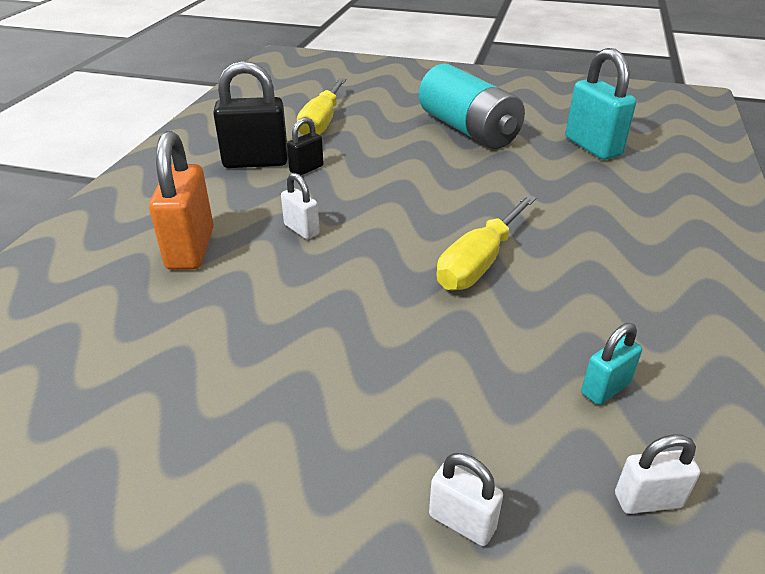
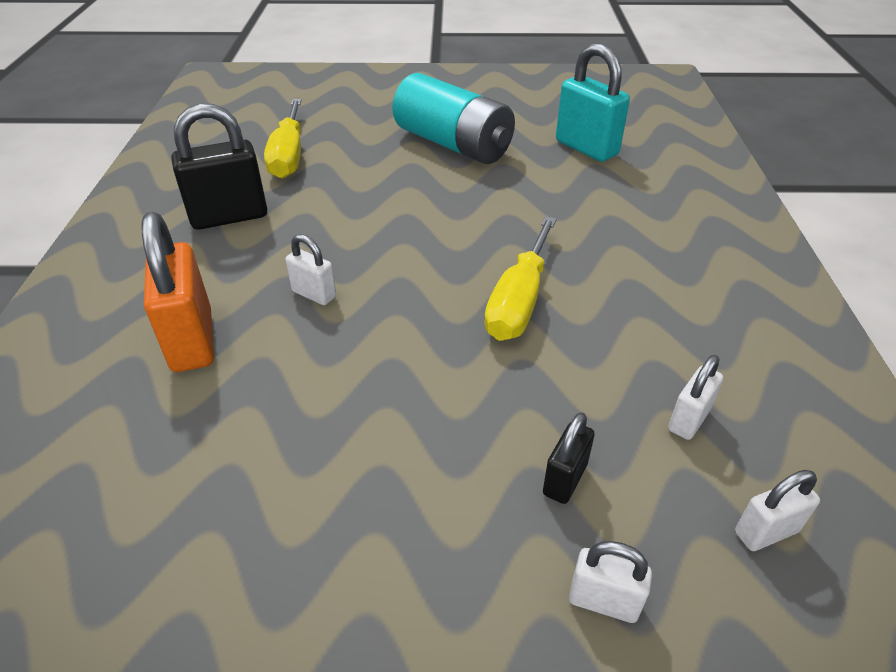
camera: 15 degrees left, 5 degrees up
(306, 169) = (292, 217): black padlock -> black padlock (564, 479)
(605, 388) = (688, 420): turquoise padlock -> white padlock

